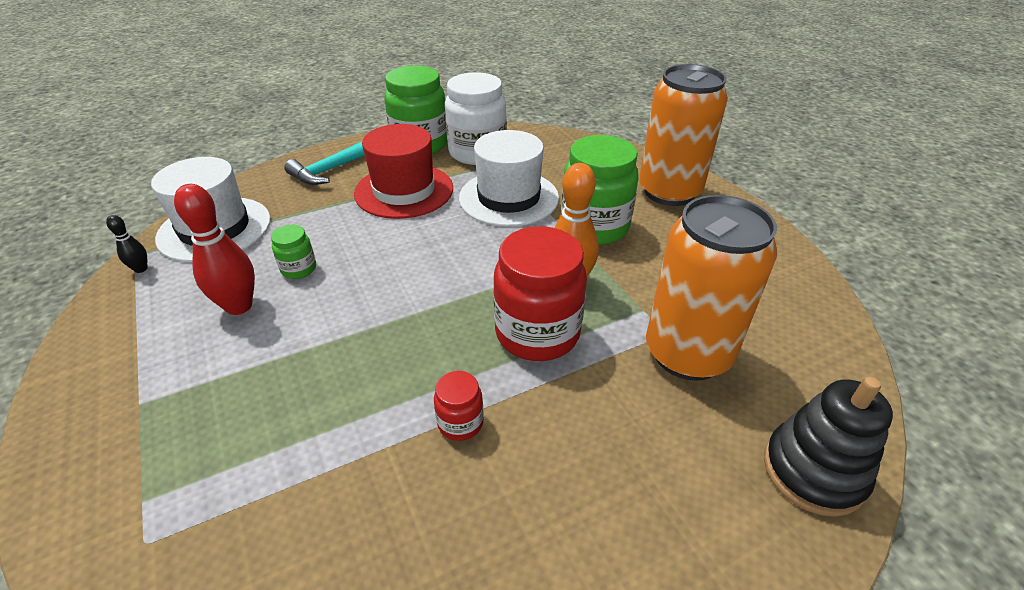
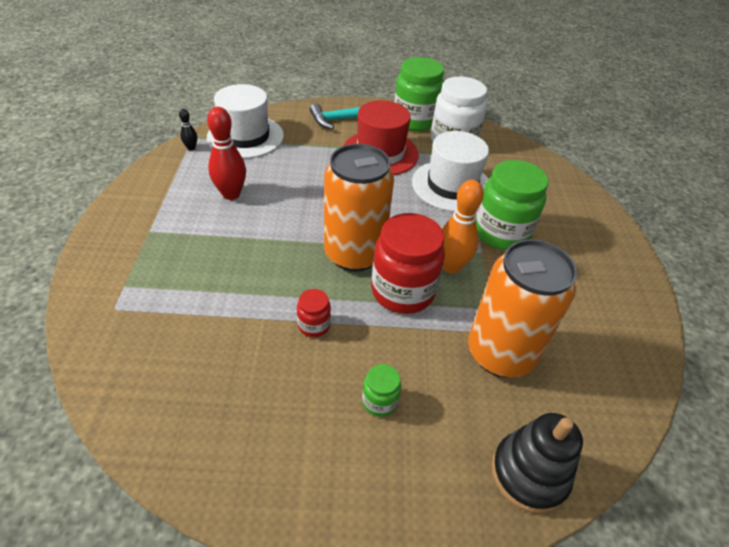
camera: 25 degrees right, 5 degrees up
(299, 269) = (279, 183): green jar -> green jar (379, 401)
(669, 192) = (585, 228): orange can -> orange can (354, 254)

